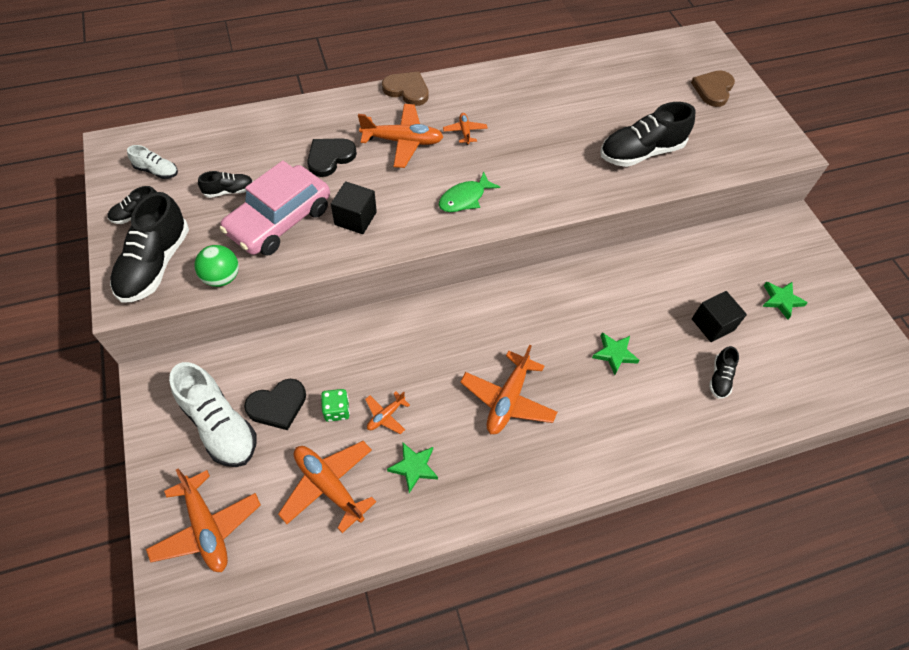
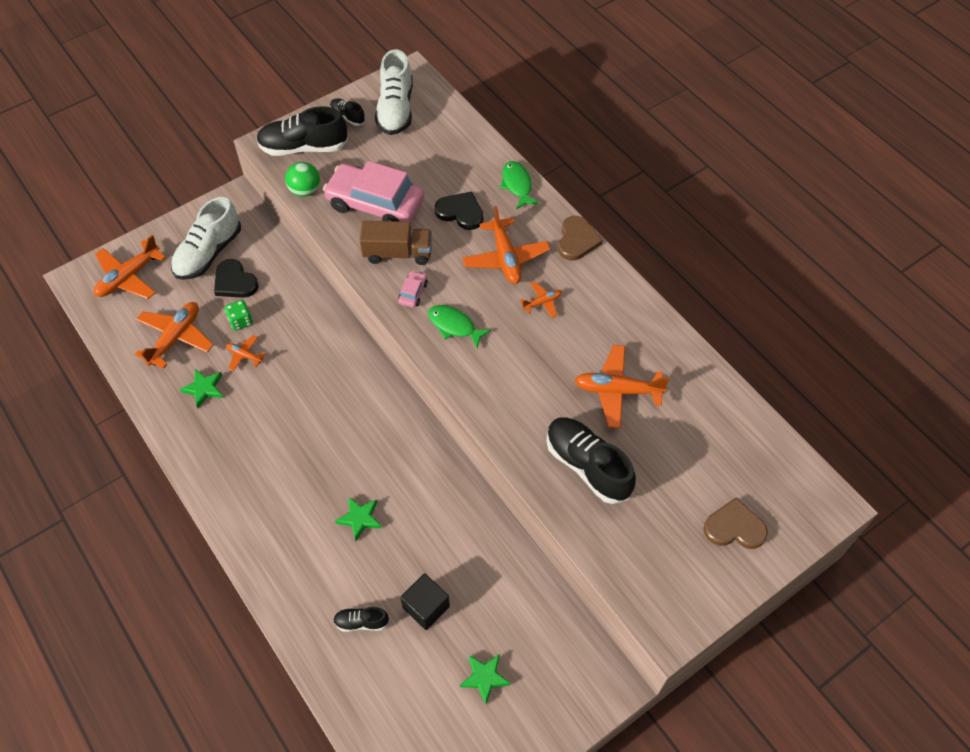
camera: 75 degrees right, 0 degrees up
(157, 171) = (395, 109): white shoe -> white shoe, size x2.02
(229, 191) = (393, 161): black shoe -> none
(320, 109) = (517, 185): none -> green fish
(355, 218) = (398, 253): black cube -> brown truck
(411, 219) = (413, 293): none -> pink car
(508, 399) = (284, 440): orange plane -> orange plane (617, 390)

